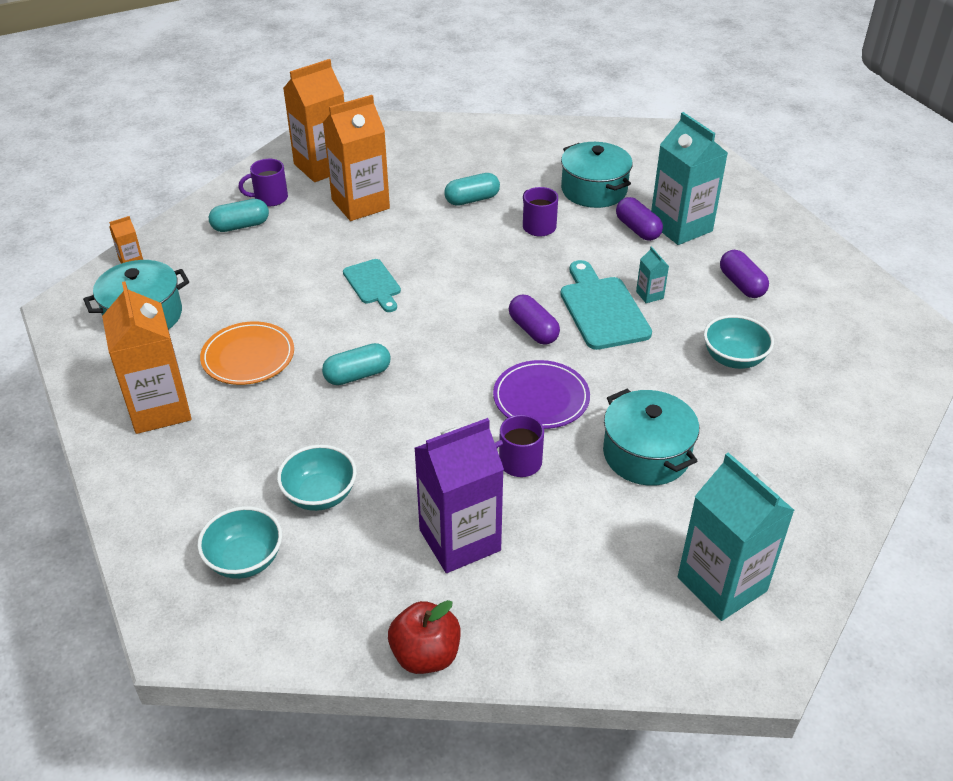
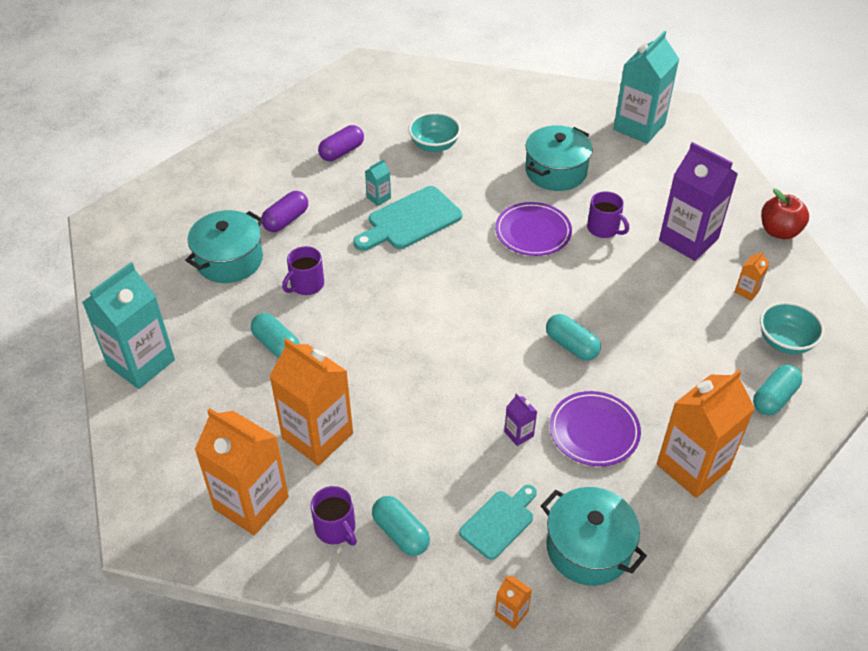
camera: 110 degrees left, 5 degrees up
(182, 509) = (774, 398): none -> turquoise capsule
(248, 357) = (594, 431): orange plate -> purple plate
(281, 309) = (519, 434): none -> purple carton
(320, 495) = (704, 323): turquoise bowl -> none
(342, 561) = (747, 291): none -> orange carton
(373, 284) = (447, 377): turquoise cutting board -> turquoise cutting board (499, 522)
(533, 330) = (457, 254): purple capsule -> none
(681, 227) = (272, 195): turquoise carton -> turquoise carton (141, 363)

